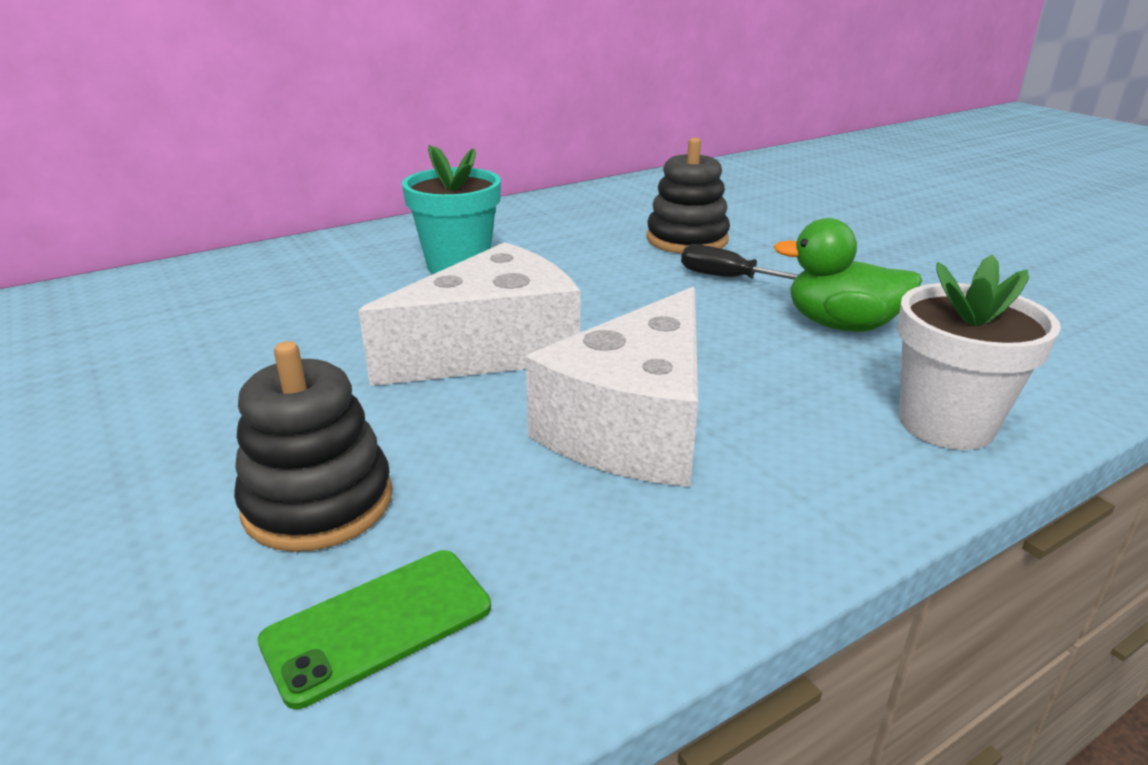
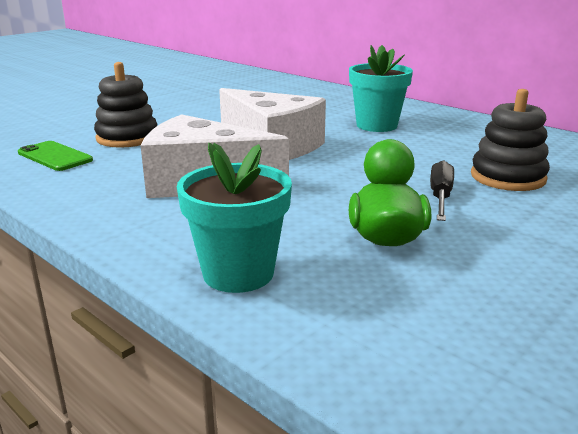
camera: 75 degrees right, 5 degrees down
(945, 424) = (238, 273): white flower pot -> turquoise flower pot

